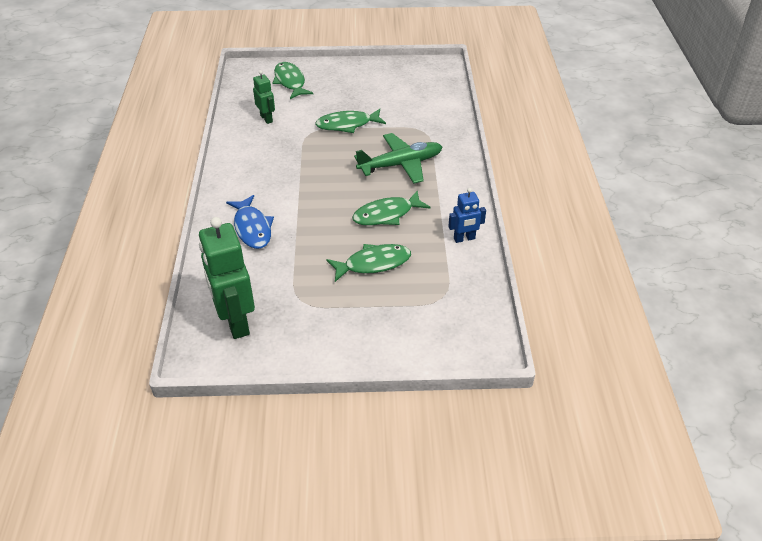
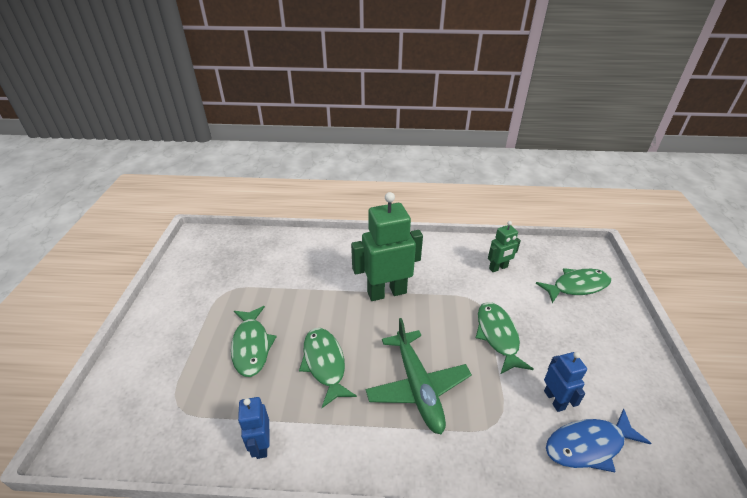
camera: 95 degrees right, 5 degrees down
(235, 322) = (220, 254): green robot -> green robot (386, 292)
(252, 228) = (327, 261): blue fish -> blue fish (588, 445)
(401, 106) = (554, 400): none -> blue robot

